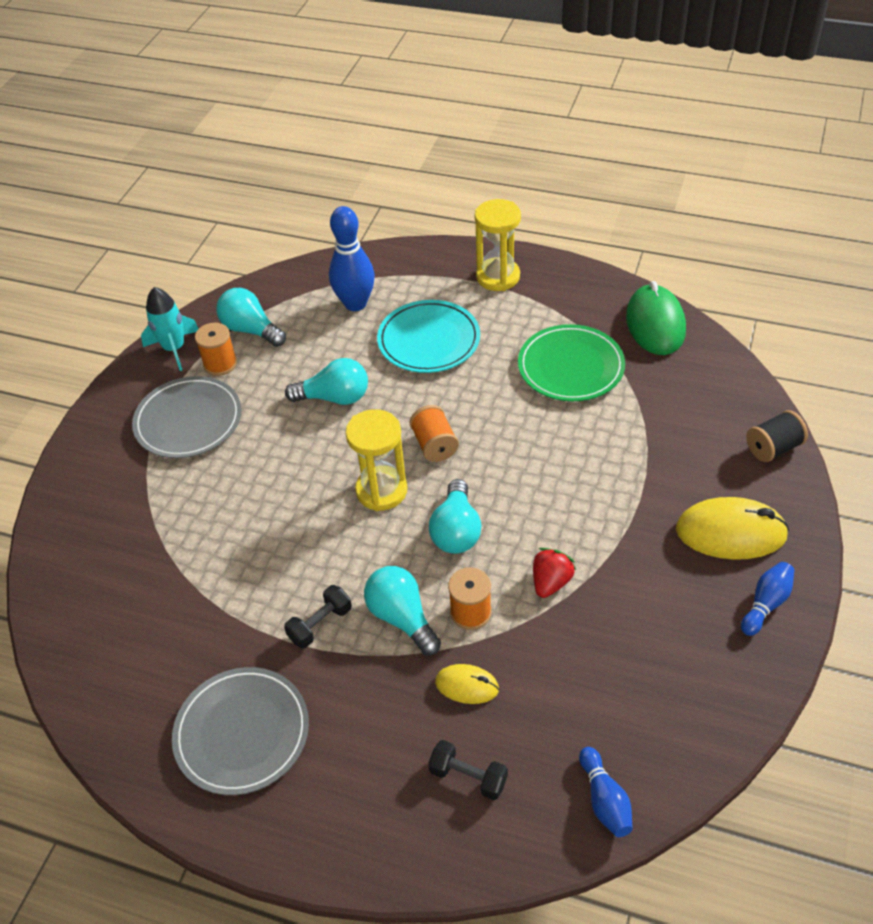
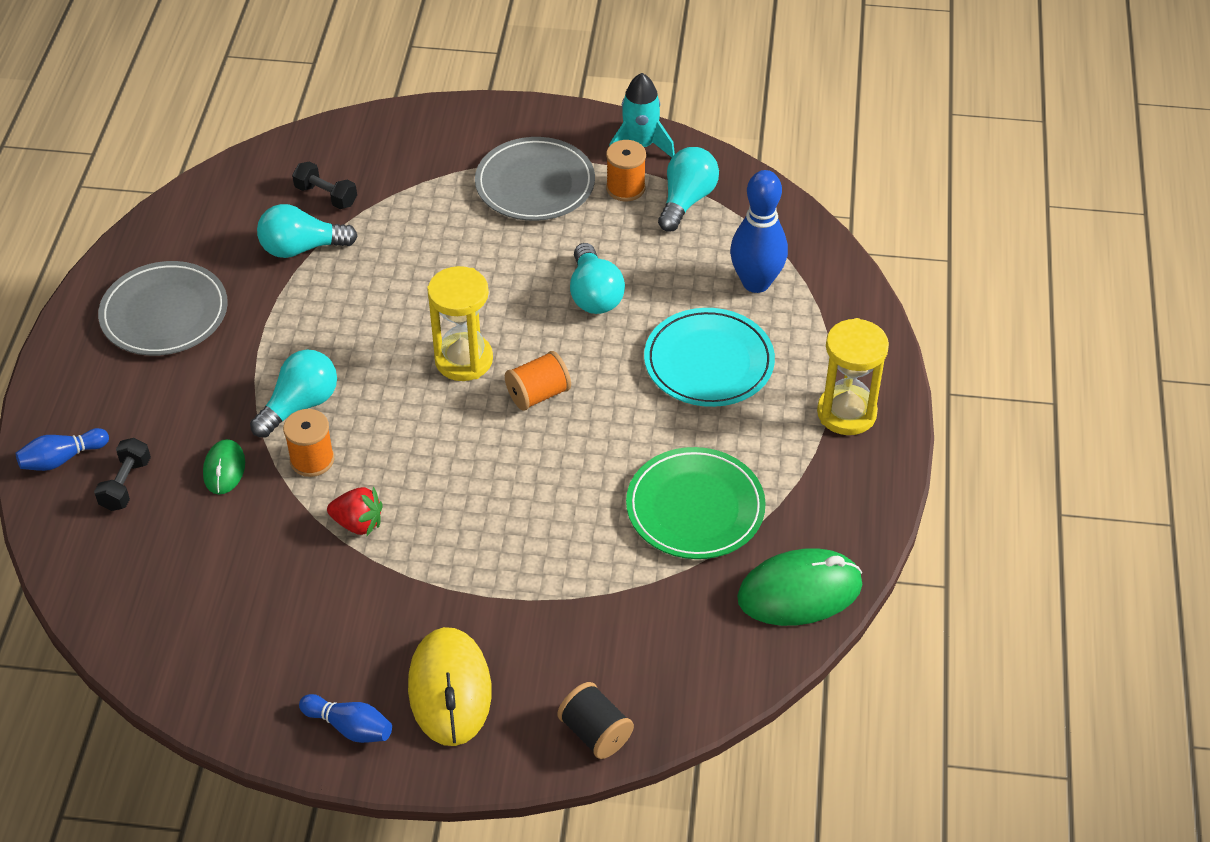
camera: 75 degrees right, 0 degrees up
(320, 624) = (286, 344): black dumbbell -> black dumbbell (326, 196)
(456, 531) = (417, 432): turquoise light bulb -> turquoise light bulb (302, 248)
(467, 685) = (224, 469): yellow mouse -> green mouse
(604, 800) = (104, 593): blue bowling pin -> blue bowling pin (62, 459)

